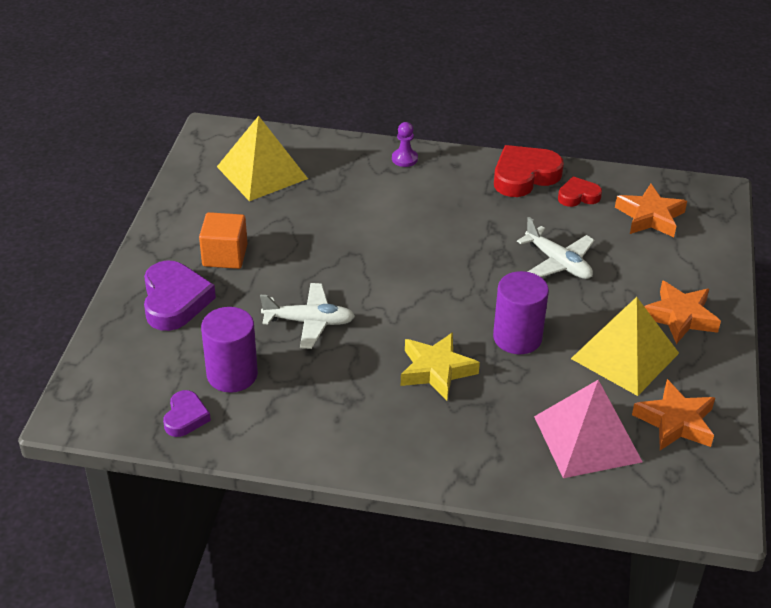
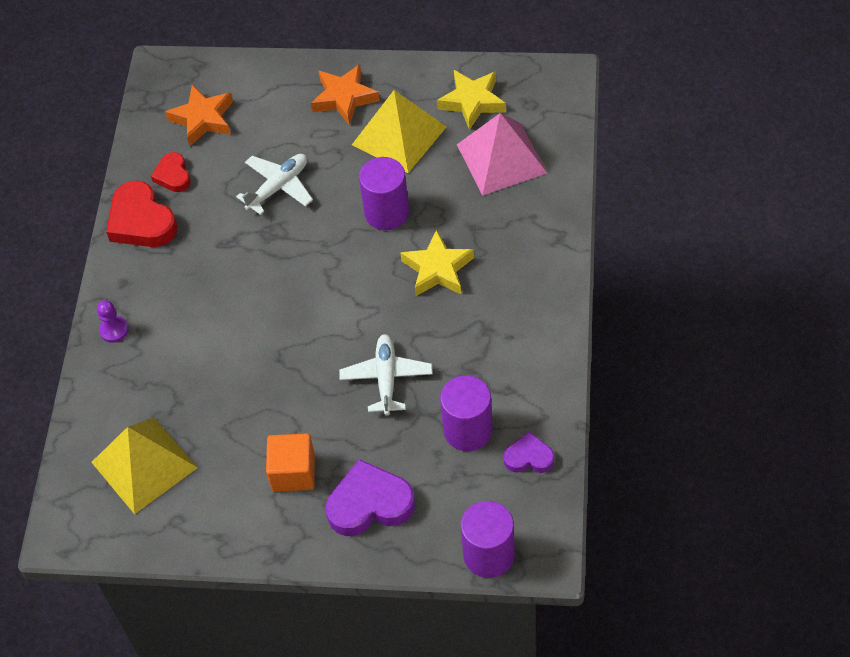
camera: 90 degrees left, 15 degrees up
(89, 376) = (489, 554): none -> purple cylinder
(675, 422) = (472, 102): orange star -> yellow star

